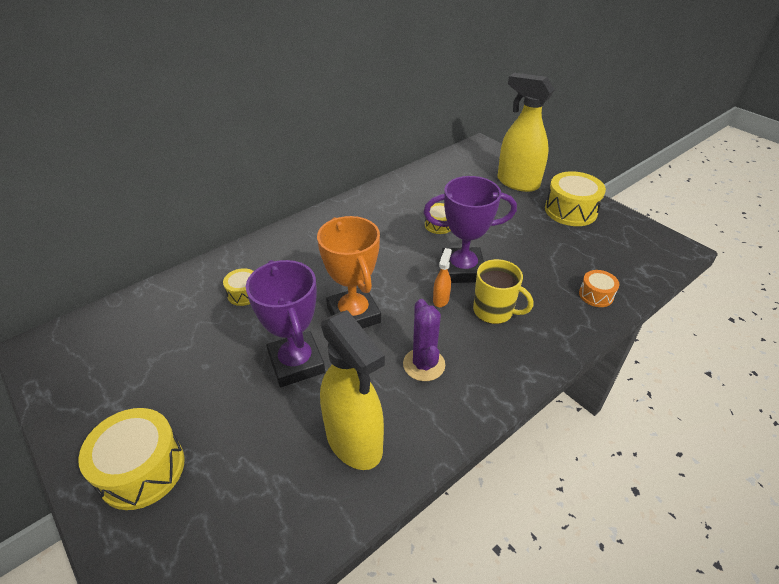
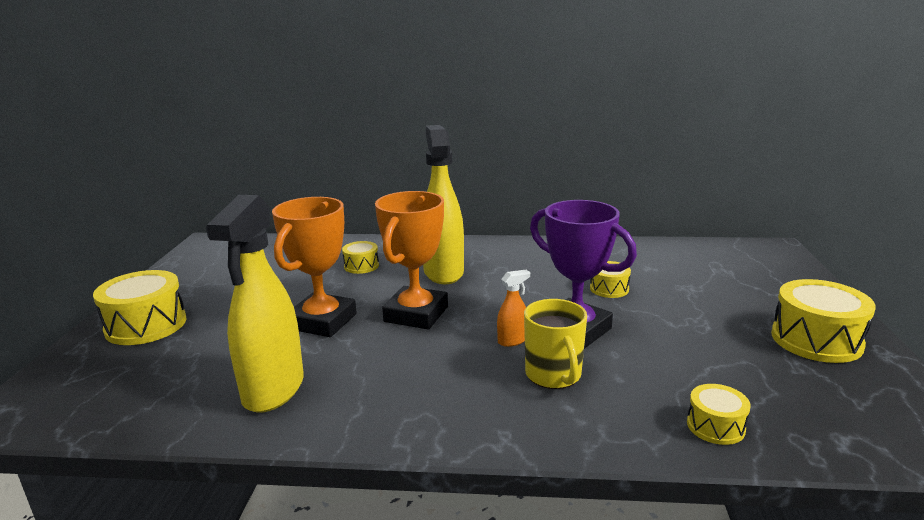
camera: 45 degrees right, 20 degrees down
(296, 363) = (322, 321): purple trophy -> orange trophy
(424, 364) = (413, 375): purple cactus -> none
(517, 183) = (774, 290): yellow spray bottle -> yellow spray bottle (443, 272)
(596, 295) = (715, 426): orange drum -> yellow drum

